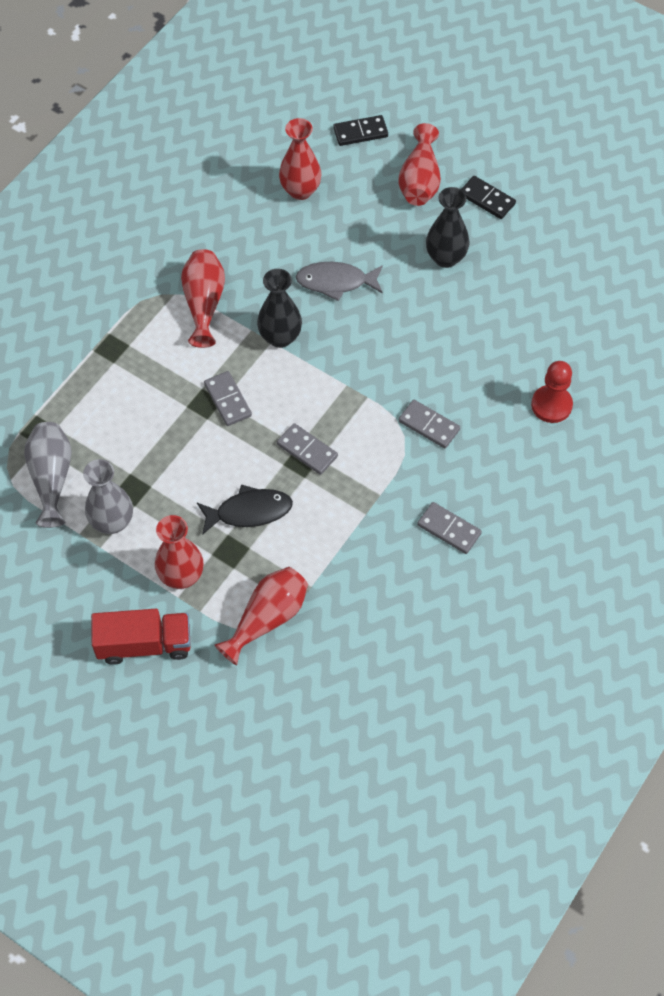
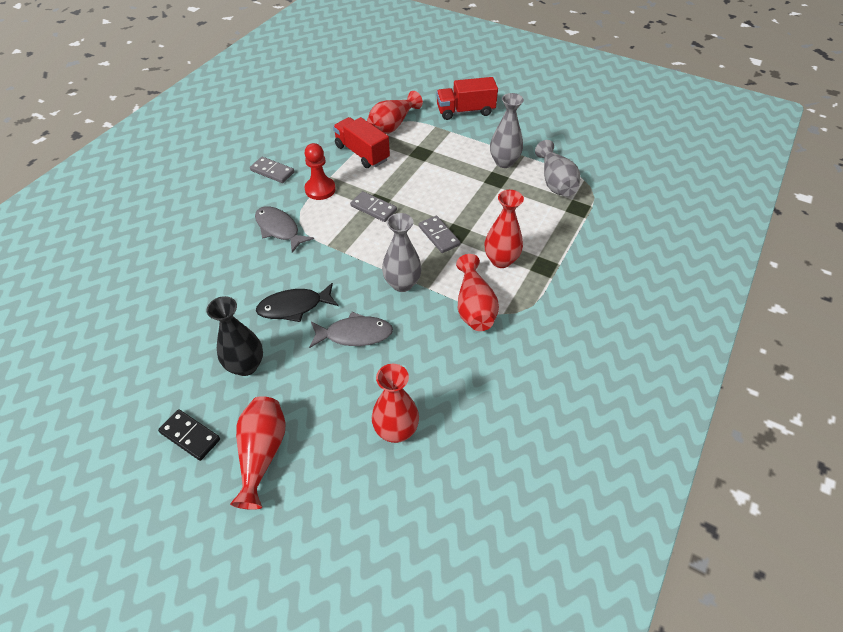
camera: 175 degrees right, 10 degrees down
(181, 576) = (450, 140): red vase -> red vase (501, 260)
(249, 511) = (411, 172): black fish -> black fish (294, 307)
(280, 337) = (402, 284): black vase -> grey vase
(318, 557) = (362, 153): none -> red truck
(360, 132) = (328, 518): black domino -> none
(429, 425) = (279, 229): grey domino -> grey fish
(551, 405) = (177, 249): red pawn -> red pawn (320, 189)

